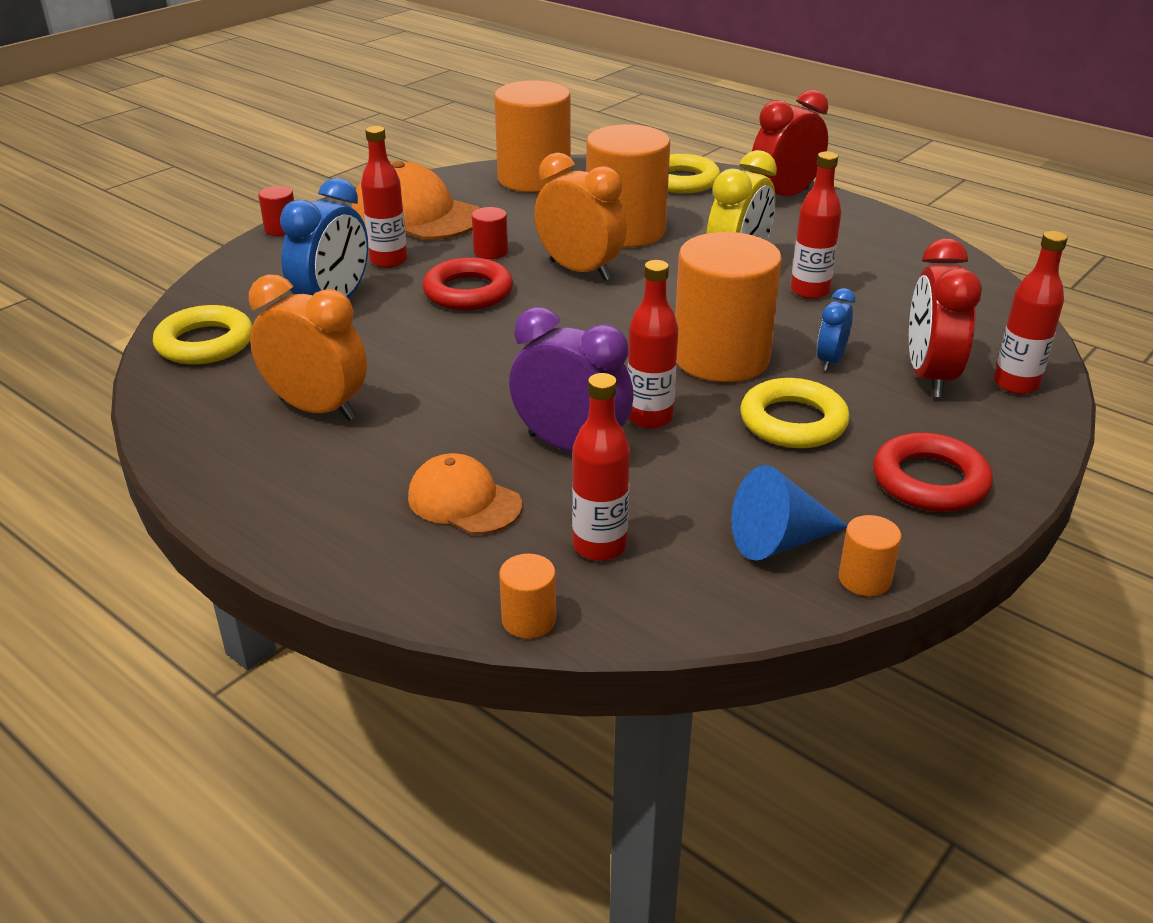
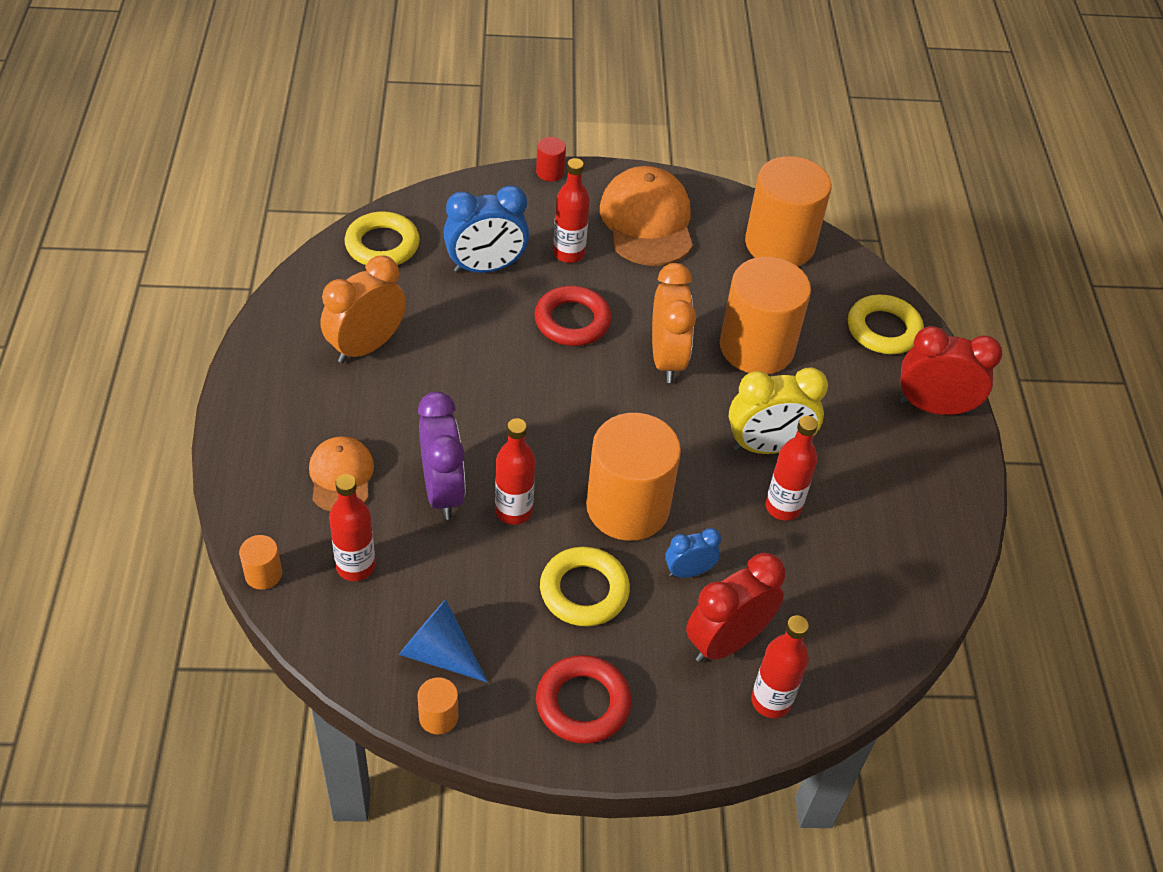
camera: 45 degrees right, 15 degrees up
(317, 409) = (366, 346): orange clock -> orange clock turned 120 degrees counterclockwise
(490, 252) = (639, 295): red cylinder -> none

